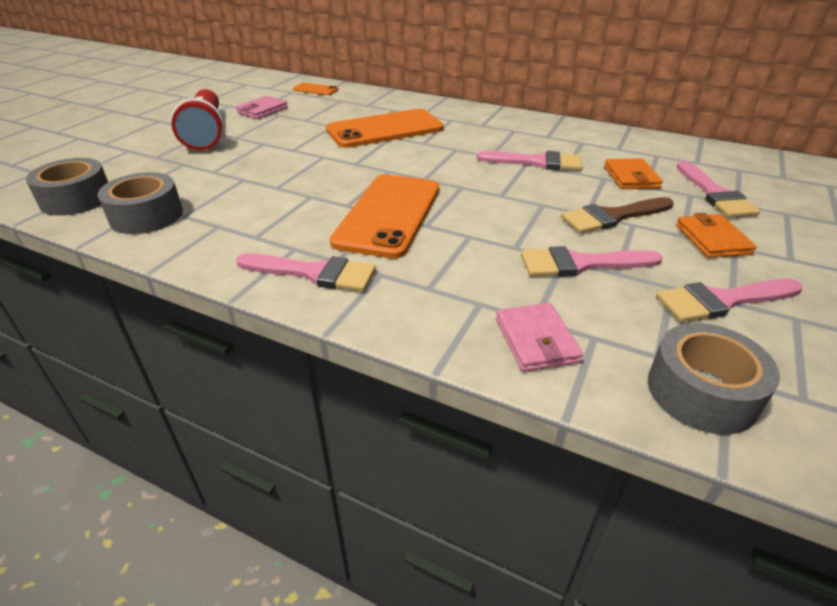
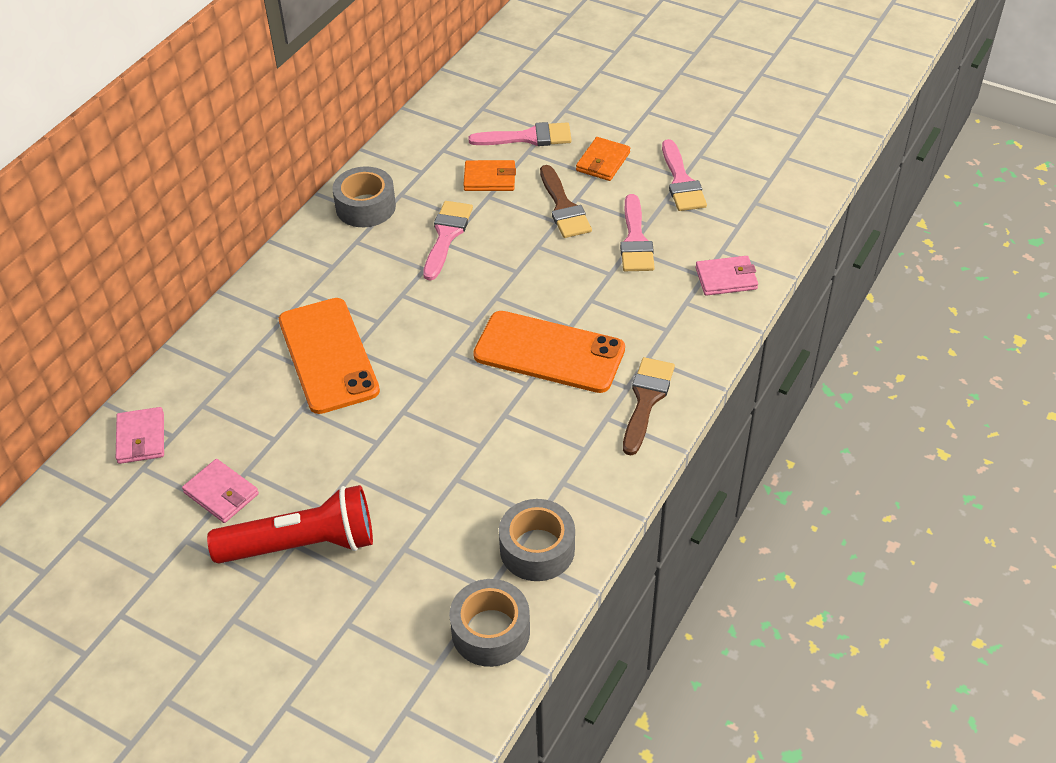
camera: 85 degrees left, 10 degrees up
(315, 89) = (141, 438): orange phone -> pink wallet
(315, 273) = (646, 400): pink brush -> brown brush
(701, 392) = (768, 216): grey tape -> grey tape (365, 207)
(712, 239) = (603, 162): orange wallet -> orange wallet turned 60 degrees counterclockwise

